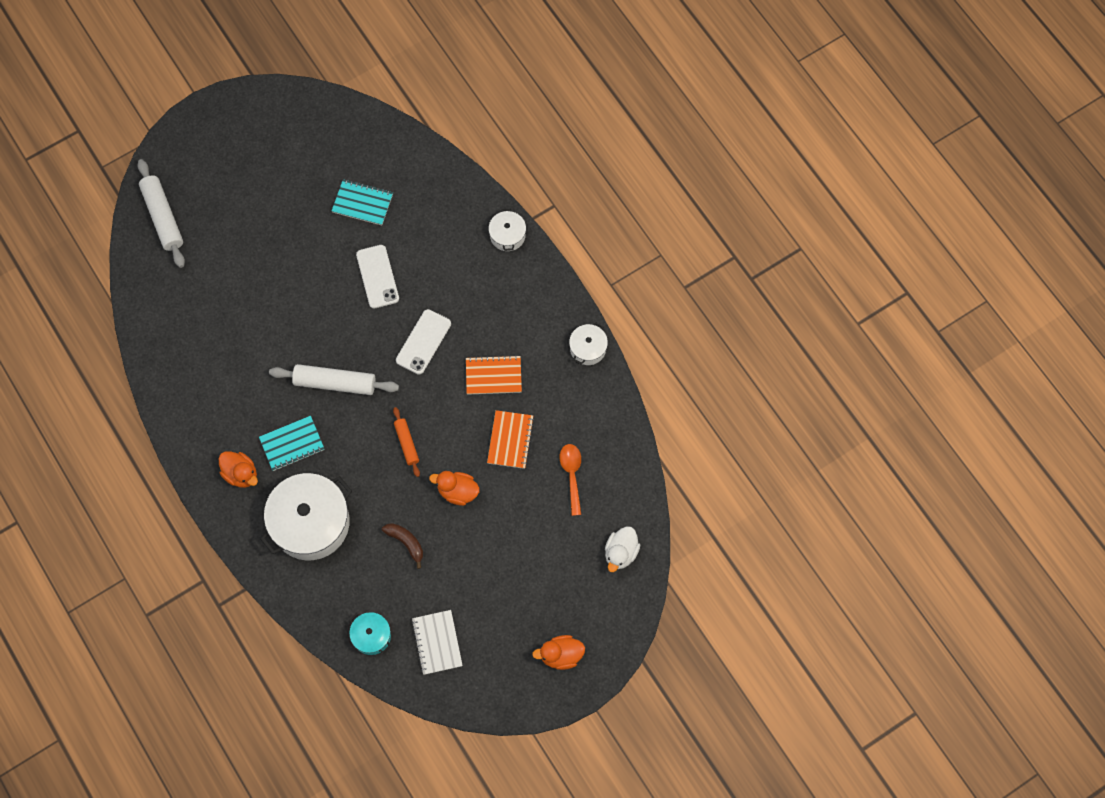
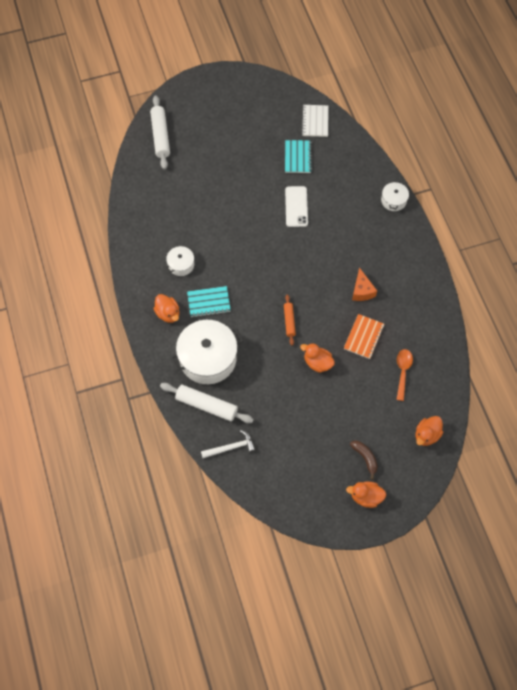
camera: 15 degrees right, 5 degrees down
(335, 383) = (249, 269): white rolling pin -> white rolling pin (206, 405)
(362, 203) = (298, 157): turquoise notebook -> turquoise notebook turned 60 degrees clockwise
(371, 636) = (231, 447): turquoise pot -> white hammer
(406, 543) = (272, 389): brown banana -> brown banana (365, 458)
(423, 342) = (317, 256): white phone -> none
(437, 642) = (277, 464): white notebook -> white notebook (315, 121)
(493, 376) = (362, 290): orange notebook -> orange cheese
(588, 348) = (434, 288): white pot -> white pot (181, 265)
(621, 553) = (426, 435): white duck -> orange duck

